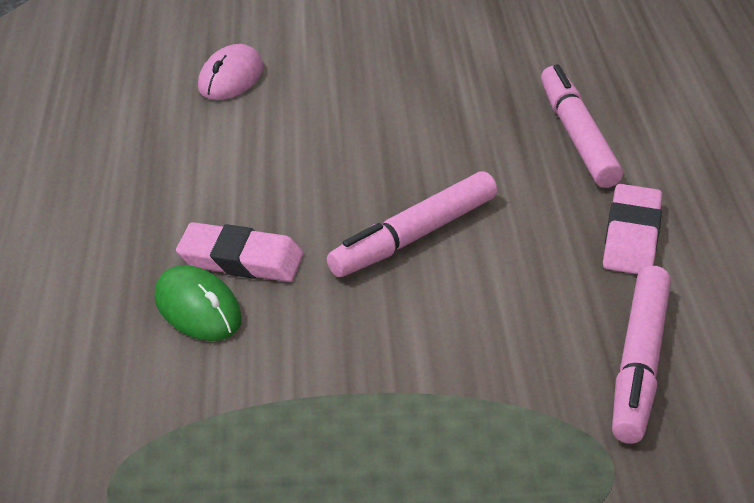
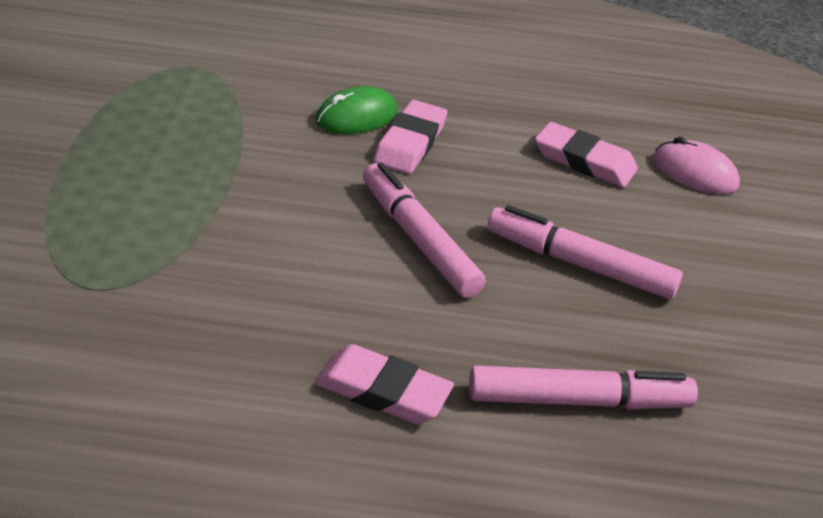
camera: 95 degrees right, 0 degrees up
(234, 140) = (584, 161): none -> pink eraser
(639, 362) = (198, 339): pink marker -> pink marker (581, 265)

